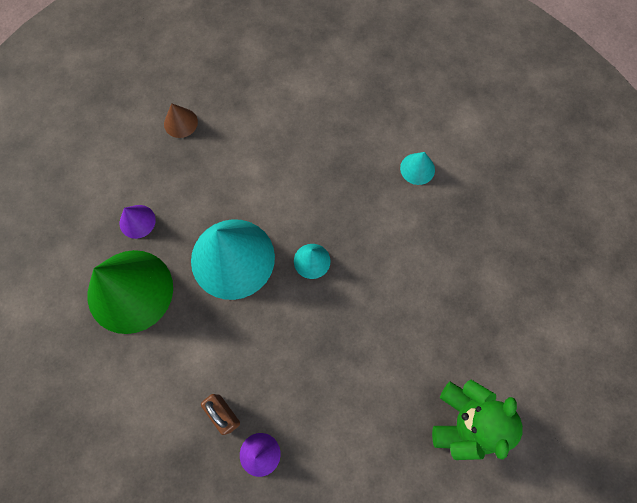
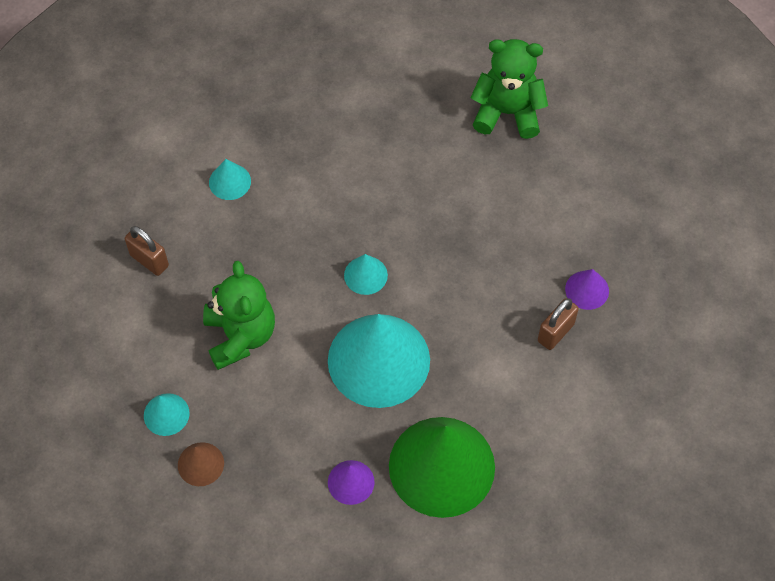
camera: 100 degrees left, 10 degrees down
(225, 105) = (166, 414): none -> turquoise cone
(276, 160) = (240, 336): none -> green teddy bear
(353, 105) = (149, 260): none -> brown padlock

